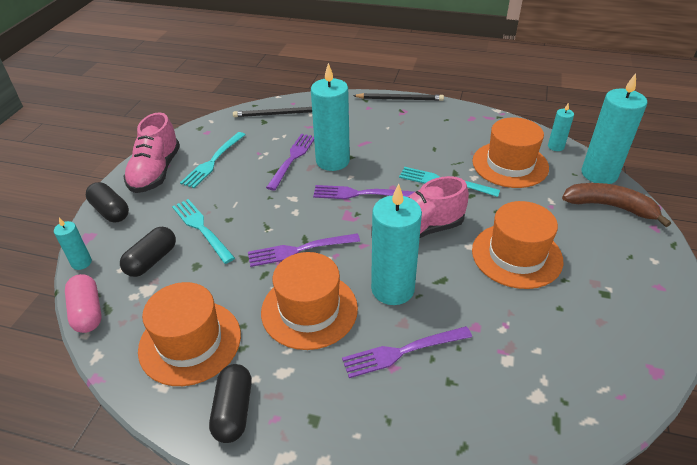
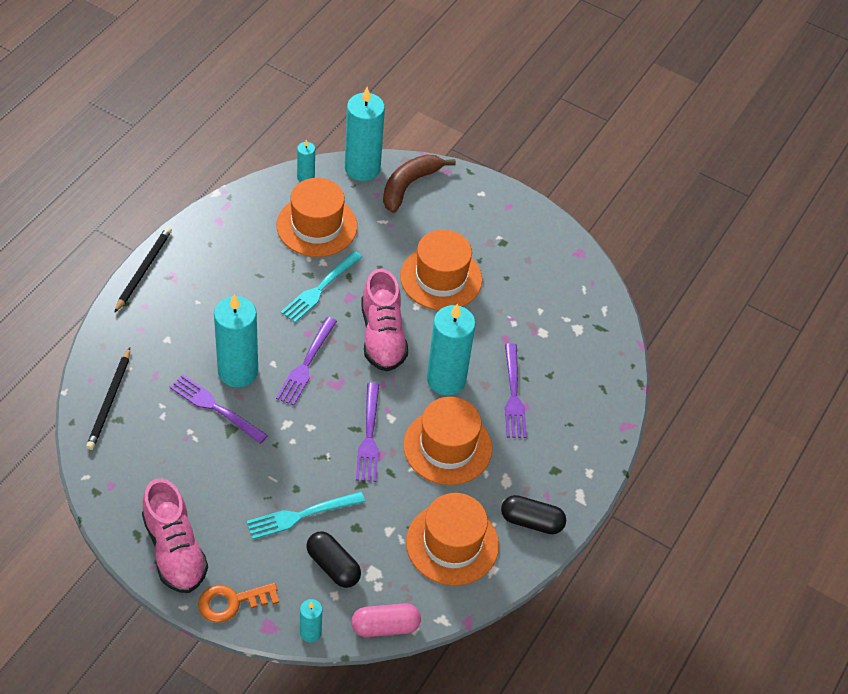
camera: 80 degrees left, 10 degrees up
(110, 211) = (232, 602): black capsule -> orange key
(156, 172) = (174, 550): pink shoe -> pink shoe turned 45 degrees clockwise
(213, 161) = (181, 487): turquoise fork -> none

